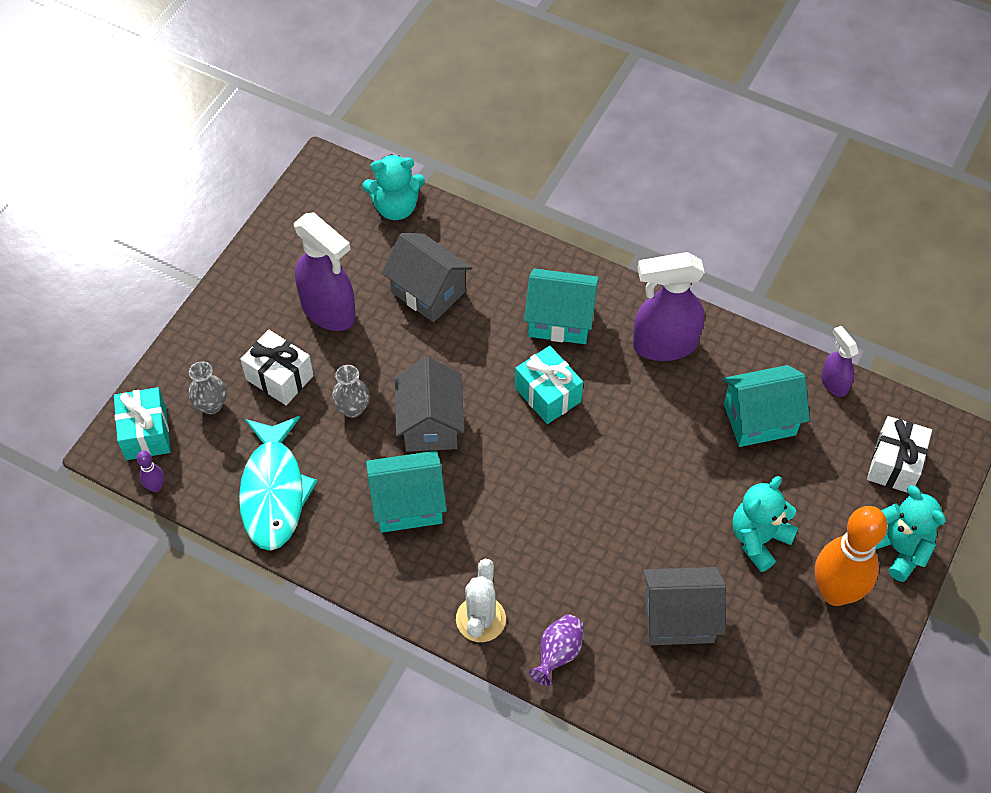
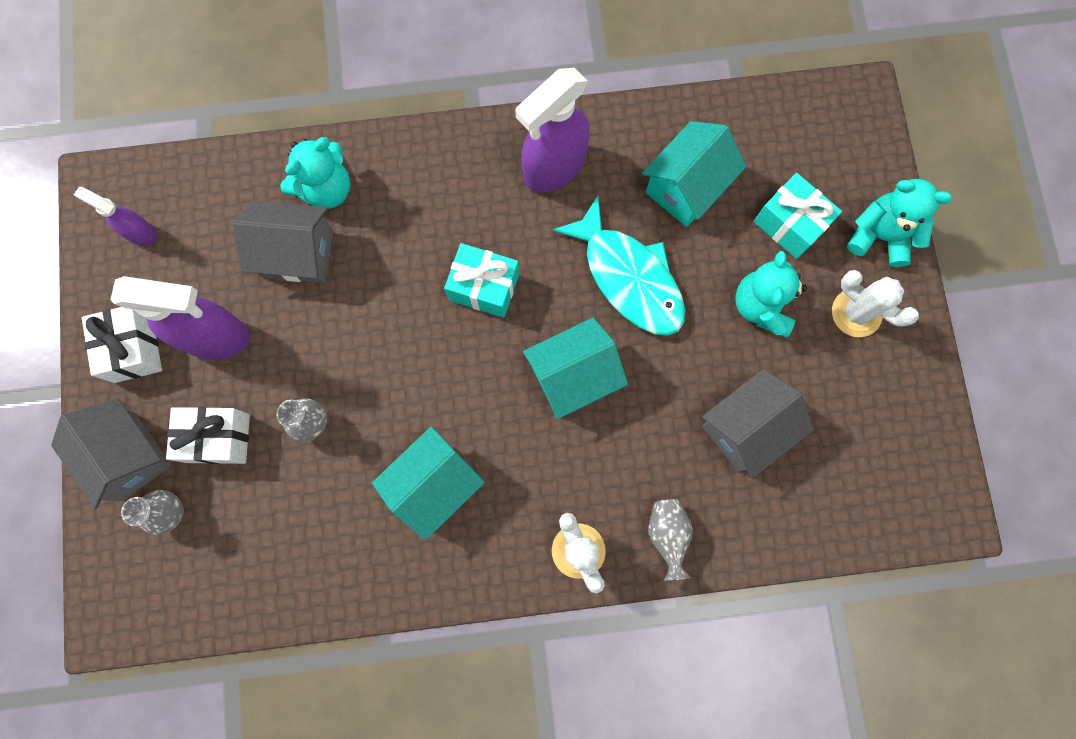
camera: 35 degrees left, 20 degrees up
(146, 433) = (128, 585): turquoise gift -> turquoise gift (790, 224)
(156, 487) = (180, 633): purple bowling pin -> none
(274, 491) = (299, 558): turquoise fish -> turquoise fish (628, 277)
(396, 207) = (201, 183): turquoise teddy bear -> turquoise teddy bear (326, 189)
(430, 424) = (397, 389): grey house -> grey house (129, 456)
(558, 654) = (667, 535): purple vase -> grey vase
(560, 320) = (443, 203): turquoise house -> turquoise house (573, 376)
(834, 383) = (725, 109): purple spray bottle -> purple spray bottle (140, 233)
(835, 592) = (856, 313): orange bowling pin -> white cactus
(894, 464) = (826, 156): white gift -> white gift (133, 349)

